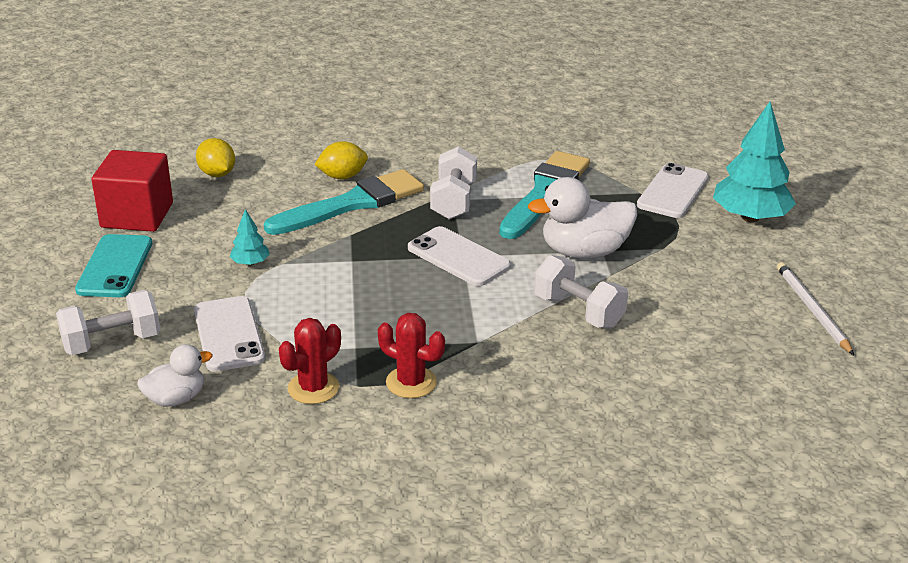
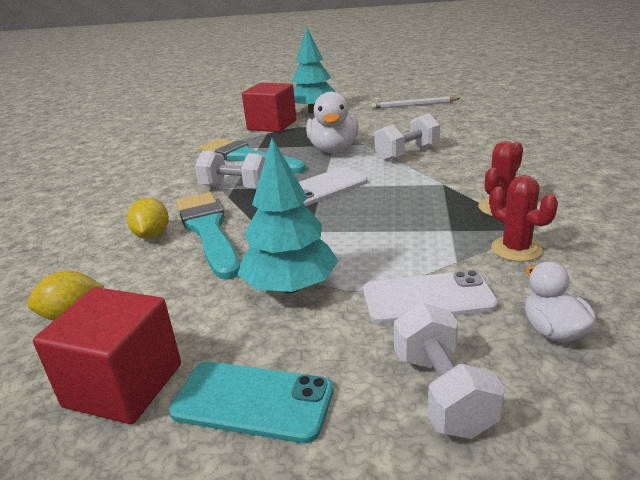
camera: 75 degrees left, 5 degrees down
(250, 263) = (290, 287): turquoise tree -> turquoise tree, size x2.17
(673, 191) = (272, 125): white phone -> red cube

